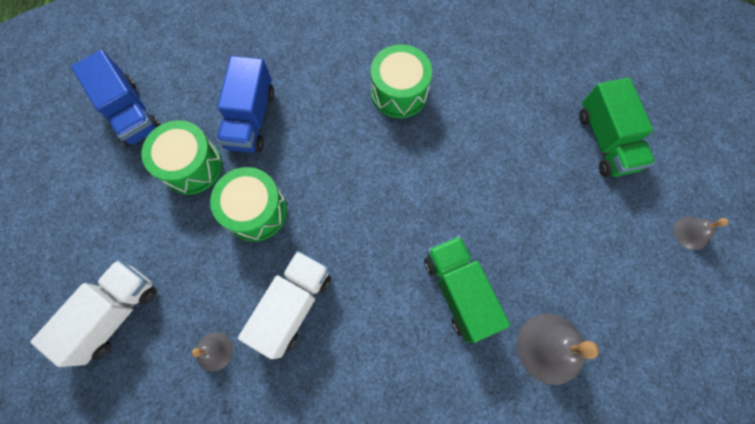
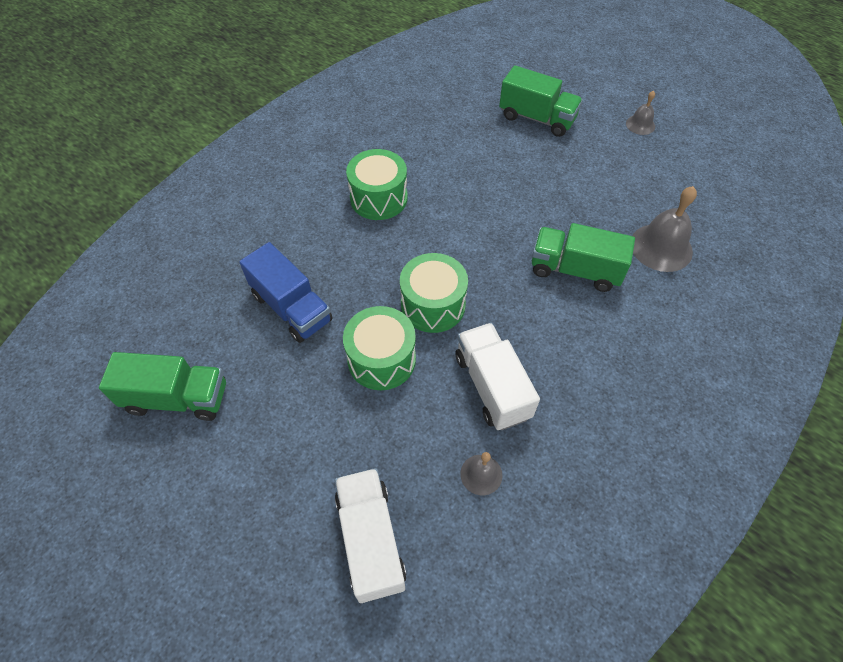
camera: 50 degrees left, 15 degrees down
(131, 112) = (177, 398): blue truck -> green truck
(192, 166) = (288, 381): green drum -> green drum (433, 305)

